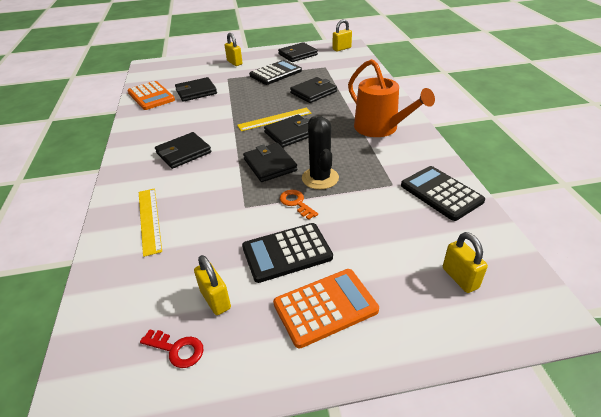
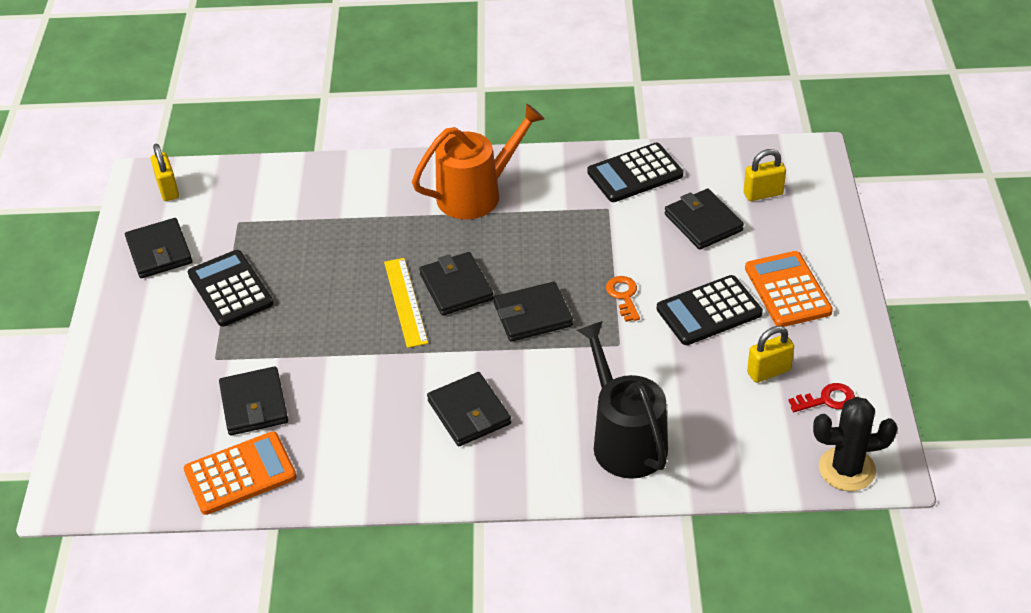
camera: 80 degrees left, 5 degrees up
(149, 220) = (625, 440): yellow ruler -> black watering can
(177, 349) = (827, 400): red key -> red key turned 45 degrees clockwise
(234, 63) = (144, 347): yellow padlock -> none
(287, 253) = (709, 311): black calculator -> black calculator turned 75 degrees clockwise
(296, 203) = (623, 296): orange key -> orange key turned 105 degrees clockwise
(313, 92) = (333, 248): black wallet -> black wallet (703, 222)
(320, 178) = (578, 269): black cactus -> black cactus (847, 469)

